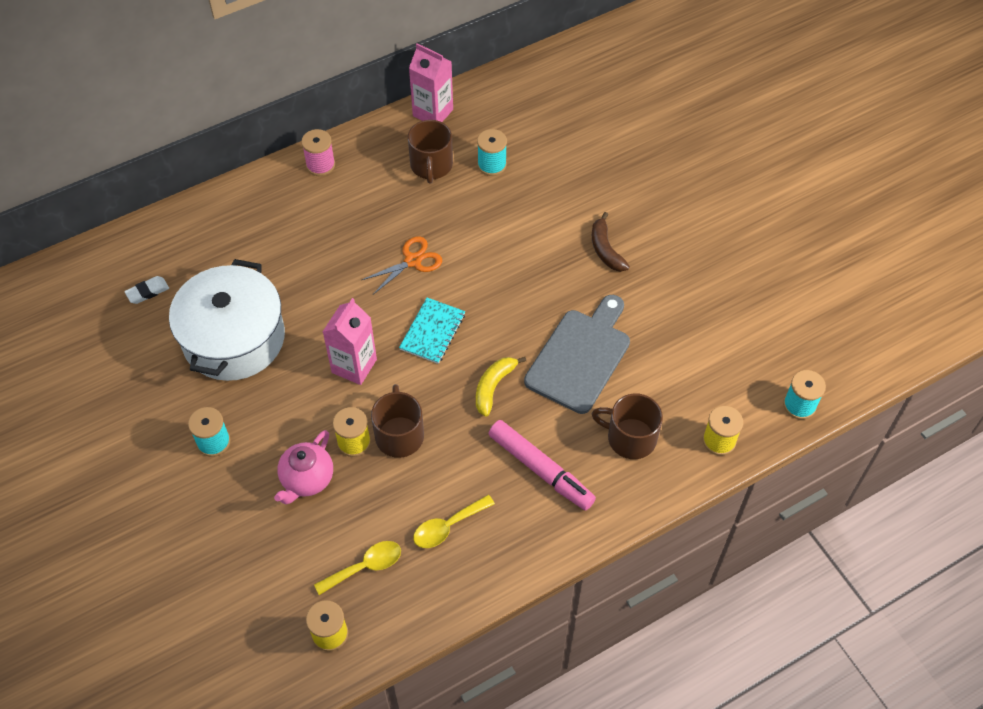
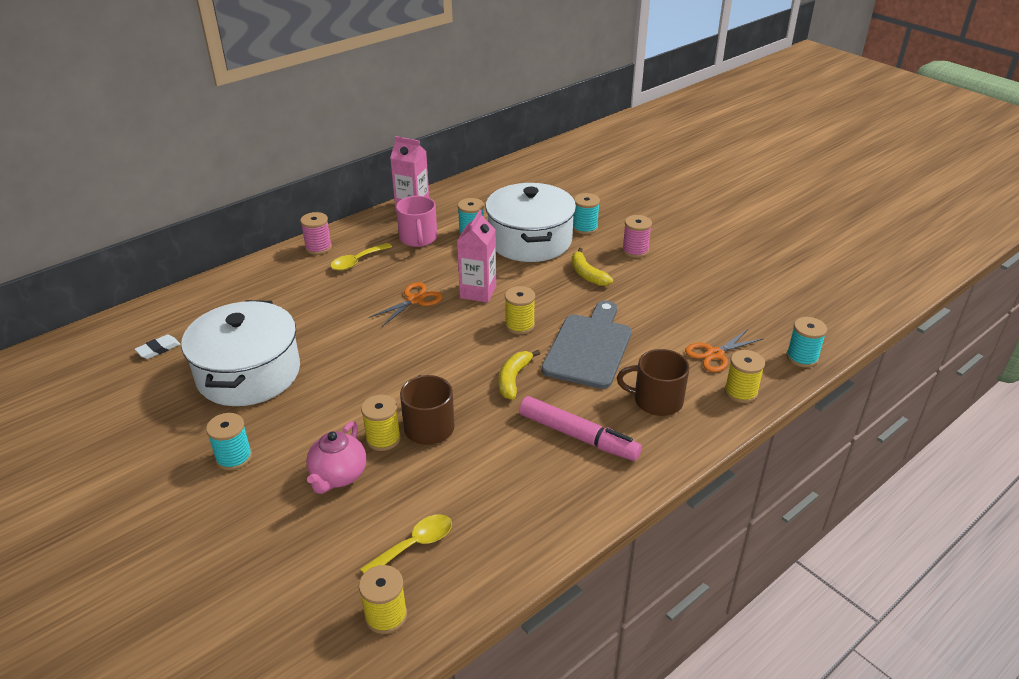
camera: 10 degrees left, 20 degrees down
(354, 366) = (373, 380): pink carton -> pink carton (478, 292)
(431, 165) = (418, 238): brown mug -> pink mug
(432, 332) = (444, 346): turquoise notebook -> none
(447, 527) = (496, 496): yellow spoon -> yellow spoon (357, 262)
(515, 314) = (519, 325): none -> yellow spool
(554, 186) = (530, 240): none -> white pot
(605, 249) = (587, 274): brown banana -> yellow banana
(622, 175) = (585, 228): none -> turquoise spool
(669, 220) = (635, 251): none -> pink spool
(709, 386) = (714, 354): none -> orange scissors

